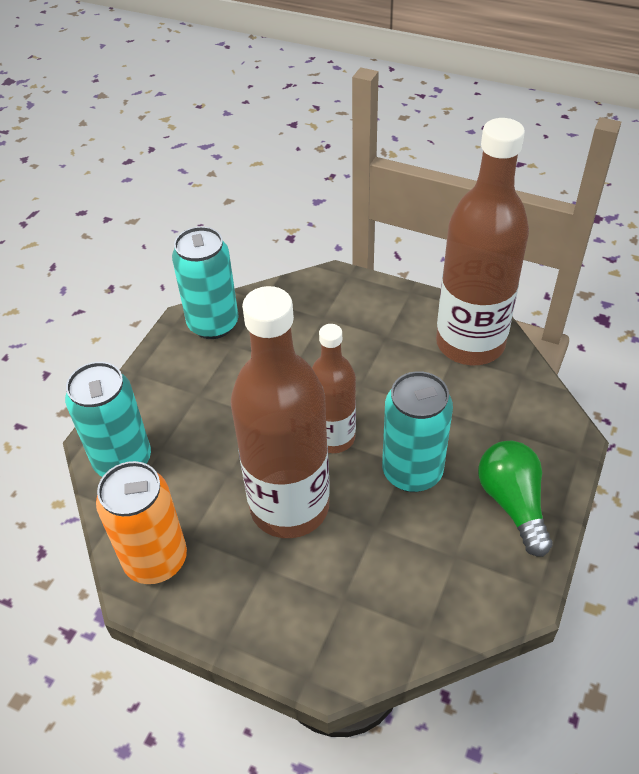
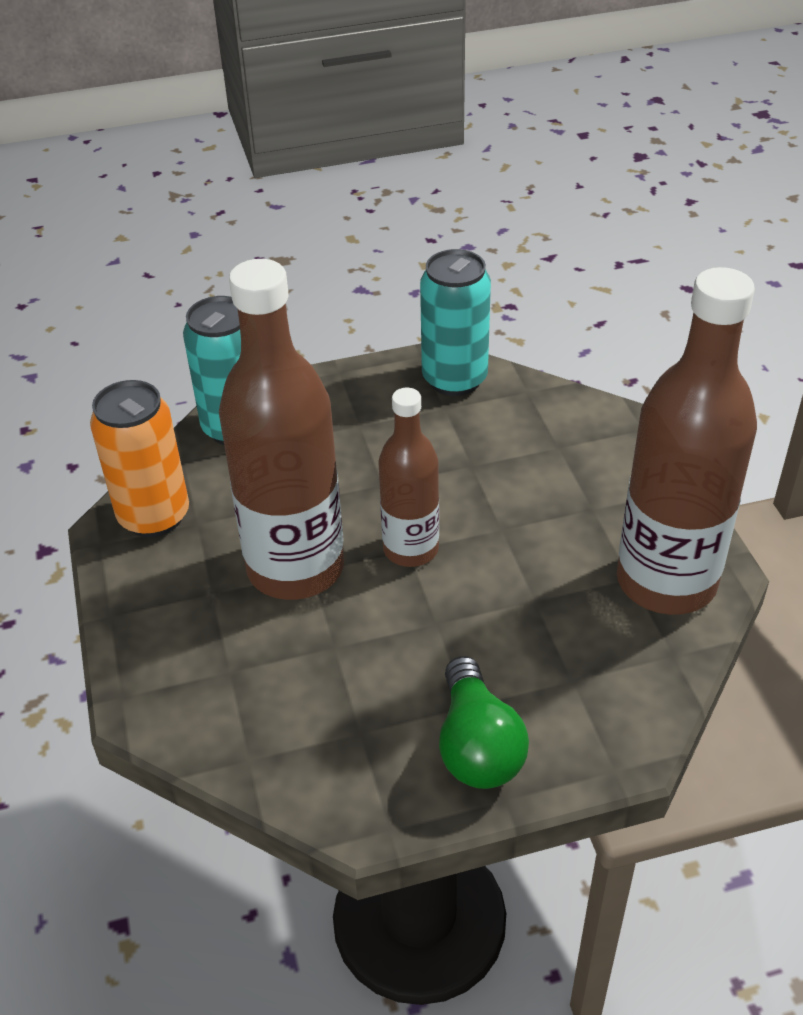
camera: 50 degrees right, 5 degrees down
(412, 472) = (432, 635): turquoise can -> none
(513, 503) = (477, 745): green light bulb -> green light bulb turned 135 degrees clockwise

